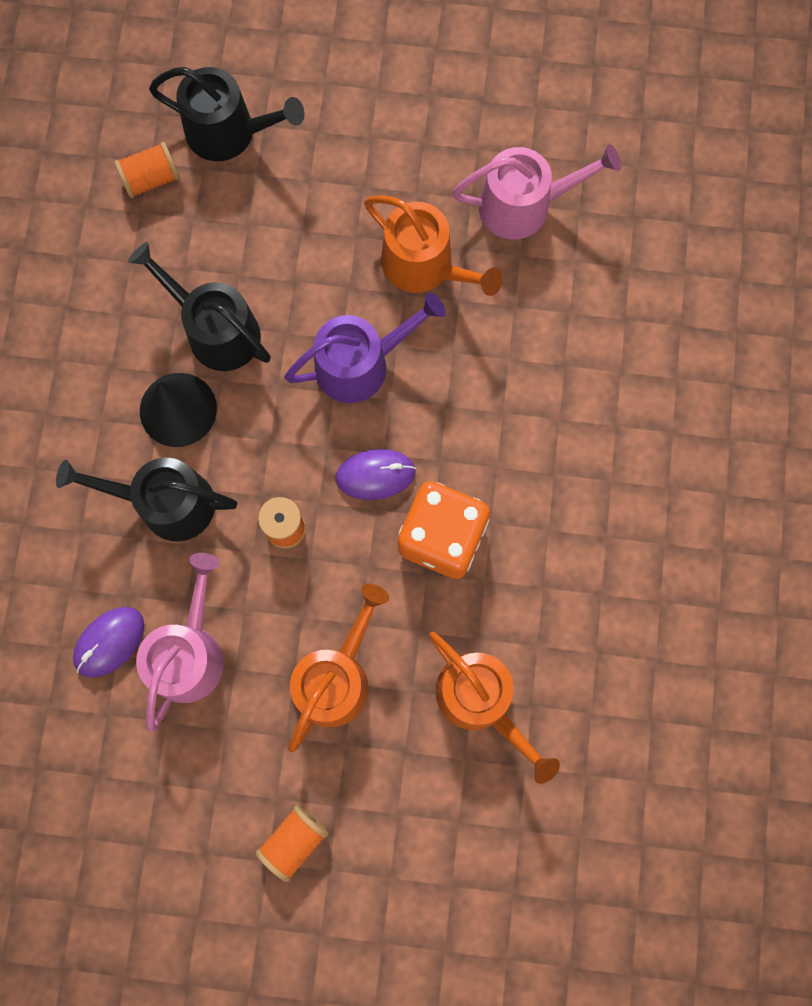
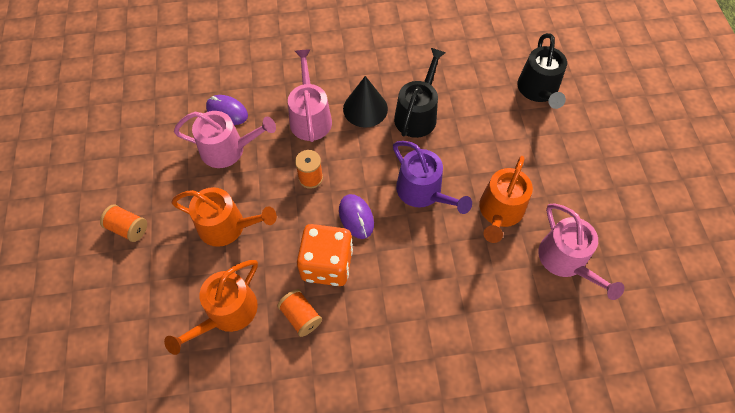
camera: 75 degrees right, 15 degrees down
(151, 179) = (493, 62): orange spool -> orange spool (301, 316)
(167, 503) = (310, 117): black watering can -> pink watering can

